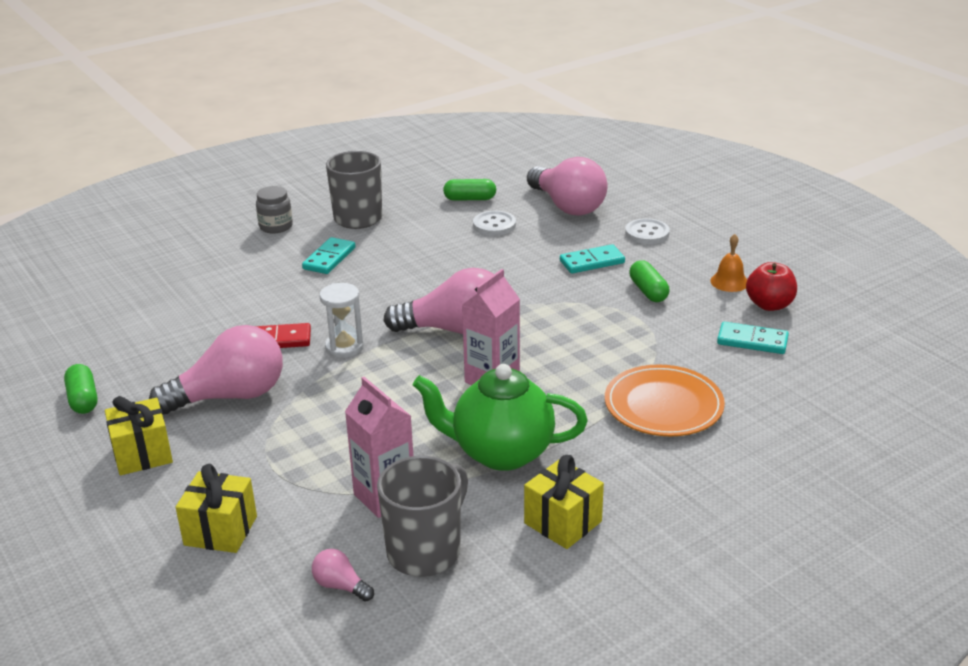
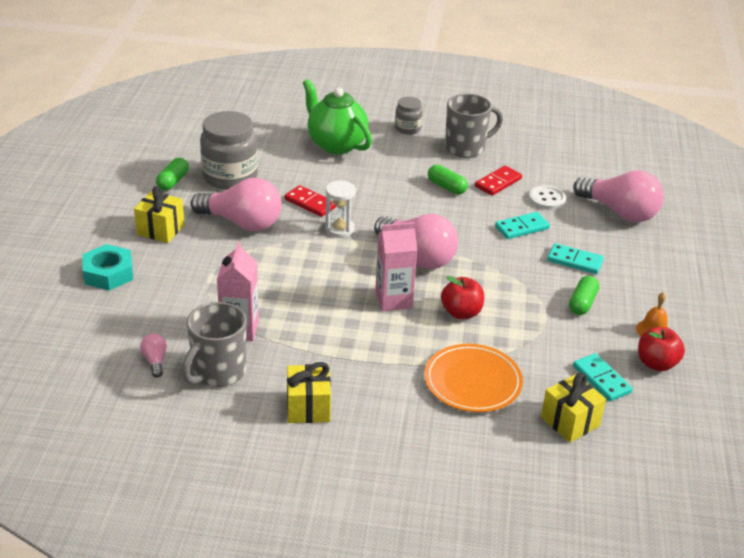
camera: 40 degrees right, 5 degrees up
(145, 534) = (108, 273): none -> turquoise nut
(147, 360) = (230, 177): none -> grey jar
(220, 531) = (142, 294): yellow gift -> yellow gift (570, 421)
(329, 258) = (409, 167): turquoise domino -> turquoise domino (522, 228)
(425, 551) = (218, 372): grey mug -> grey mug turned 135 degrees clockwise
(432, 232) = (498, 183): none -> red domino
(470, 199) = (558, 172): green capsule -> green capsule (446, 187)
(501, 452) = (334, 346): green teapot -> green teapot (336, 144)
(567, 206) = (620, 212): pink light bulb -> pink light bulb turned 60 degrees counterclockwise
(567, 355) = (461, 313): none -> red apple
(647, 233) = (648, 262): white button -> none

